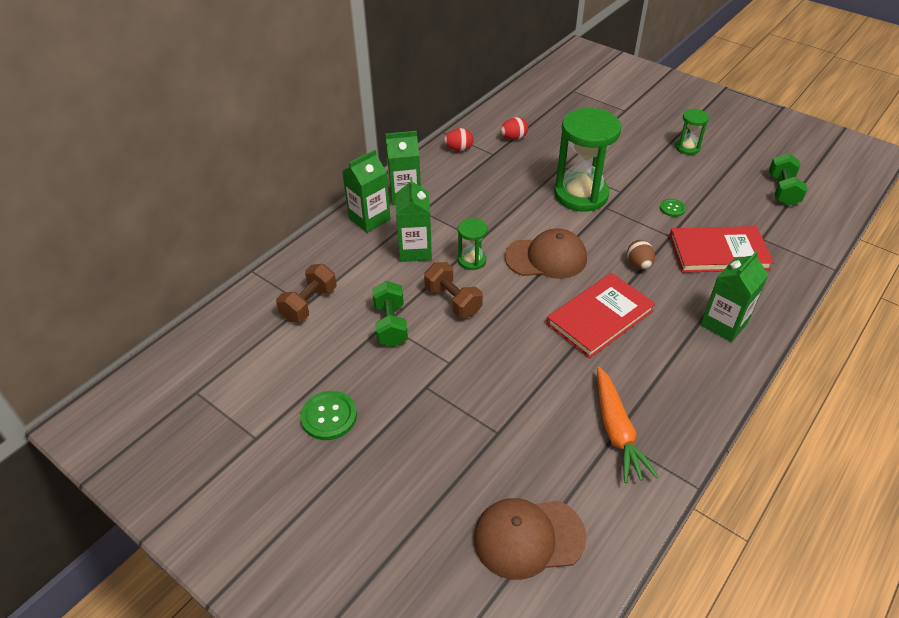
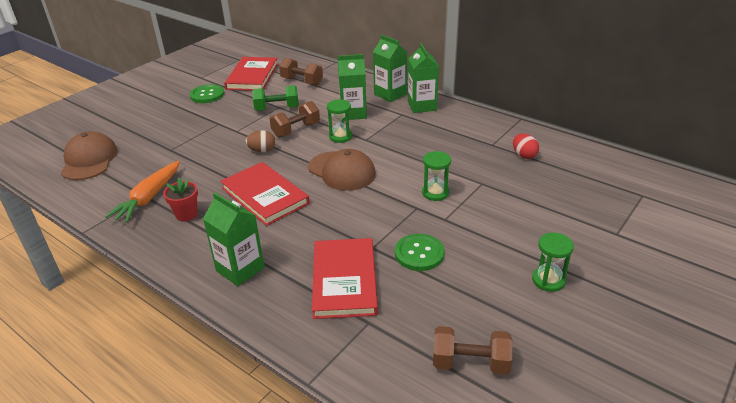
camera: 90 degrees right, 10 degrees down
(274, 365) = (252, 76): none -> red book
(459, 149) = (495, 127): red egg -> none
(546, 258) = (342, 171): brown cap -> brown cap turned 45 degrees counterclockwise
(581, 194) = (435, 193): green hourglass -> green hourglass, size x0.48
(617, 430) = (149, 198): orange carrot -> orange carrot turned 60 degrees counterclockwise
(639, 264) = (329, 222): brown egg -> brown egg (262, 150)
(645, 384) = (186, 214): none -> red flower pot
(672, 208) = (419, 253): green button -> green button, size x1.72
(782, 191) = (470, 363): green dumbbell -> brown dumbbell

